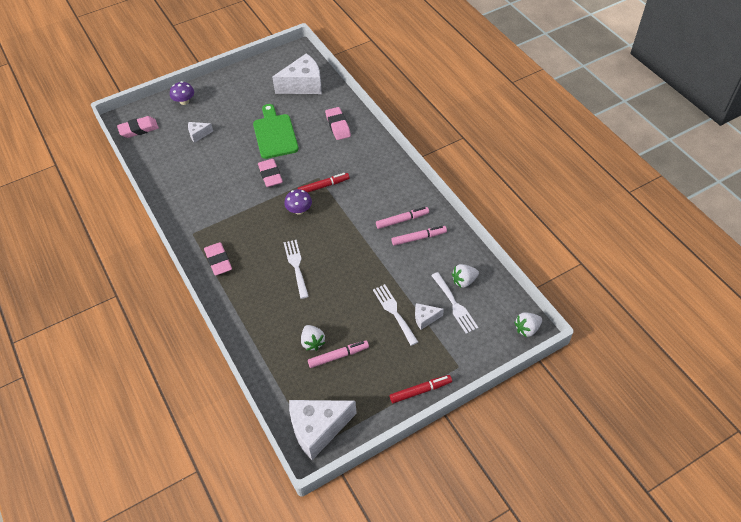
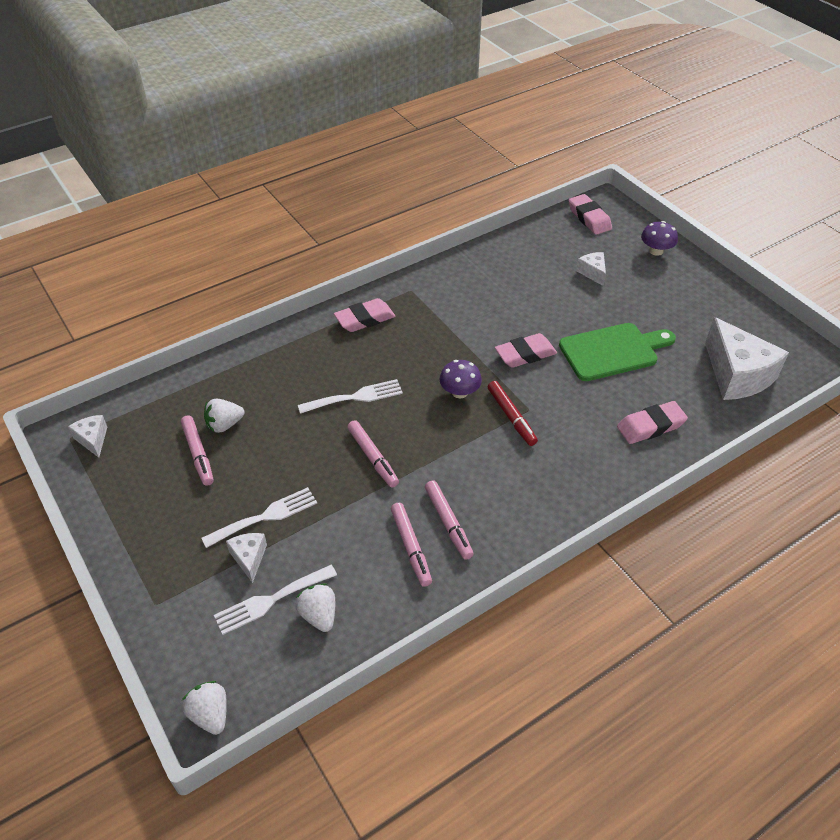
camera: 85 degrees right, 5 degrees down
(318, 429) = (93, 439): white cheese -> white cheese, size x0.47
(350, 256) = (373, 457): none -> pink marker
(420, 391) = (123, 553): red marker -> none

